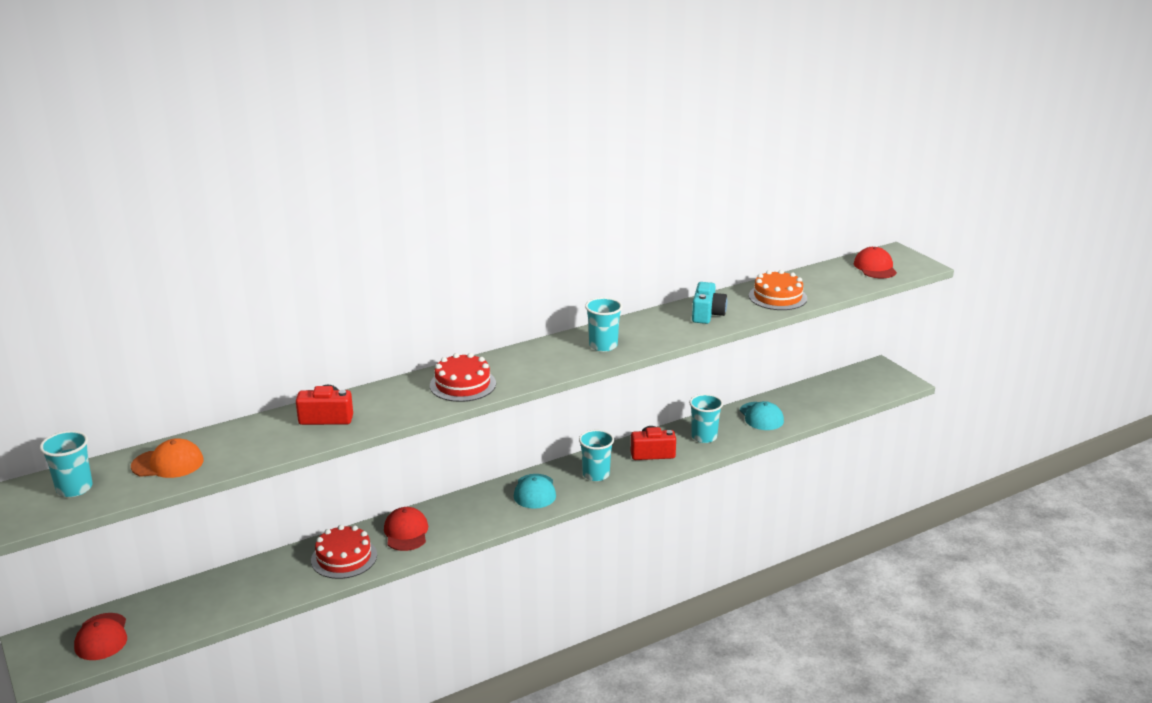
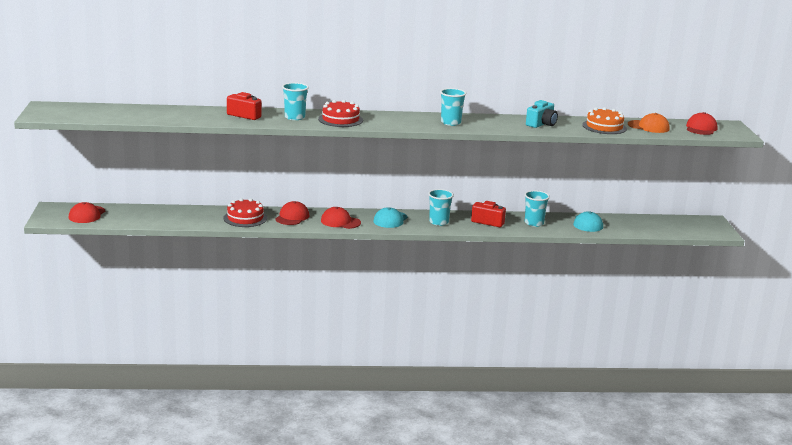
camera: 25 degrees right, 5 degrees down
(74, 488) = (85, 111): turquoise cup -> turquoise cup (294, 117)
(168, 463) = (141, 113): orange cap -> orange cap (648, 127)
(476, 518) = (340, 222): none -> red cap

